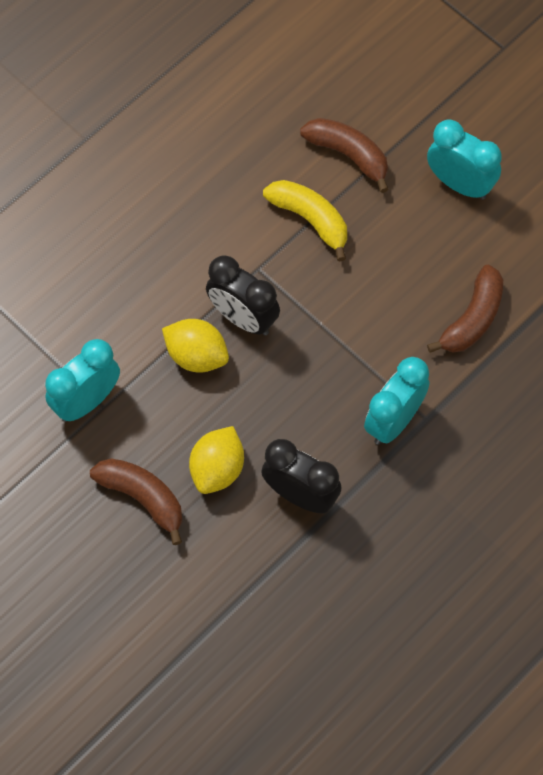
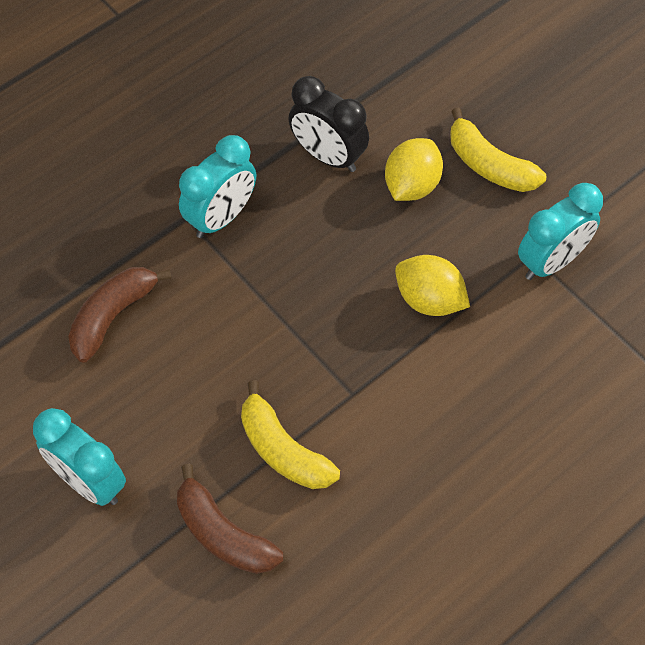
camera: 175 degrees left, 5 degrees down
(143, 498) = (489, 165): brown banana -> yellow banana
(243, 318) = (374, 337): black clock -> none

